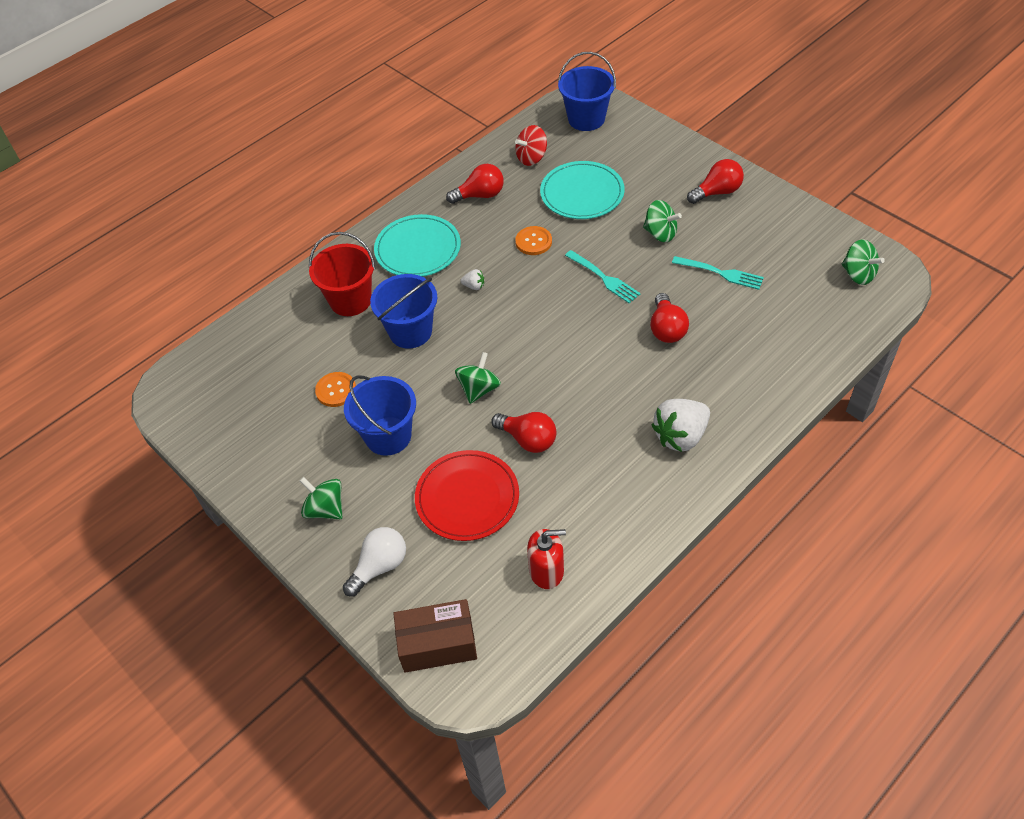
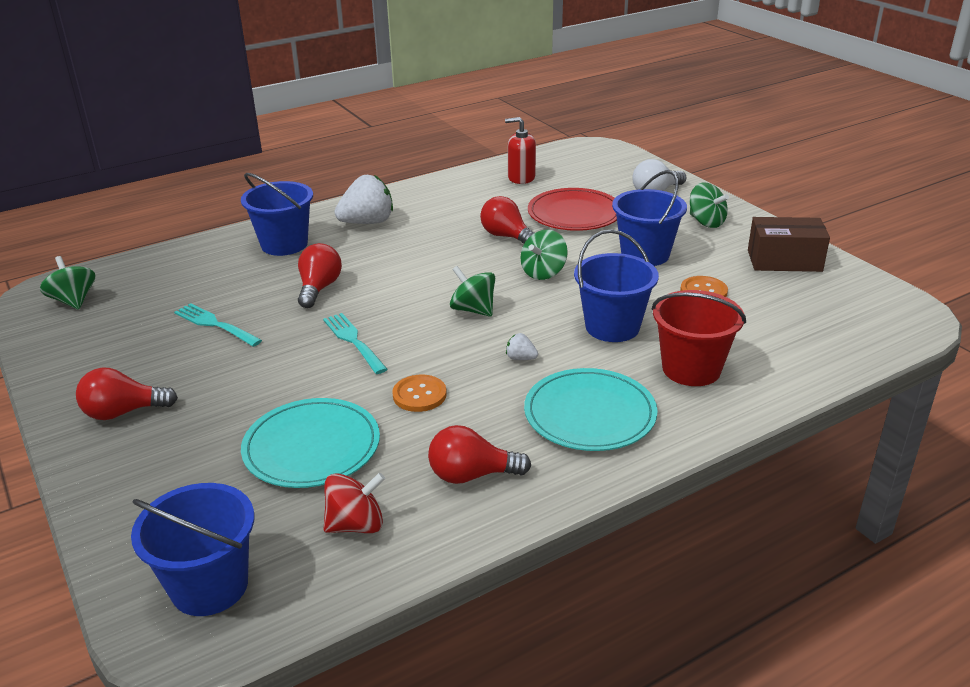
camera: 170 degrees left, 20 degrees down
(438, 644) = (613, 161): brown box -> brown box (784, 261)
(660, 233) = (246, 375): green spinning top -> green spinning top (473, 310)
(740, 383) = (284, 244): none -> blue bucket

